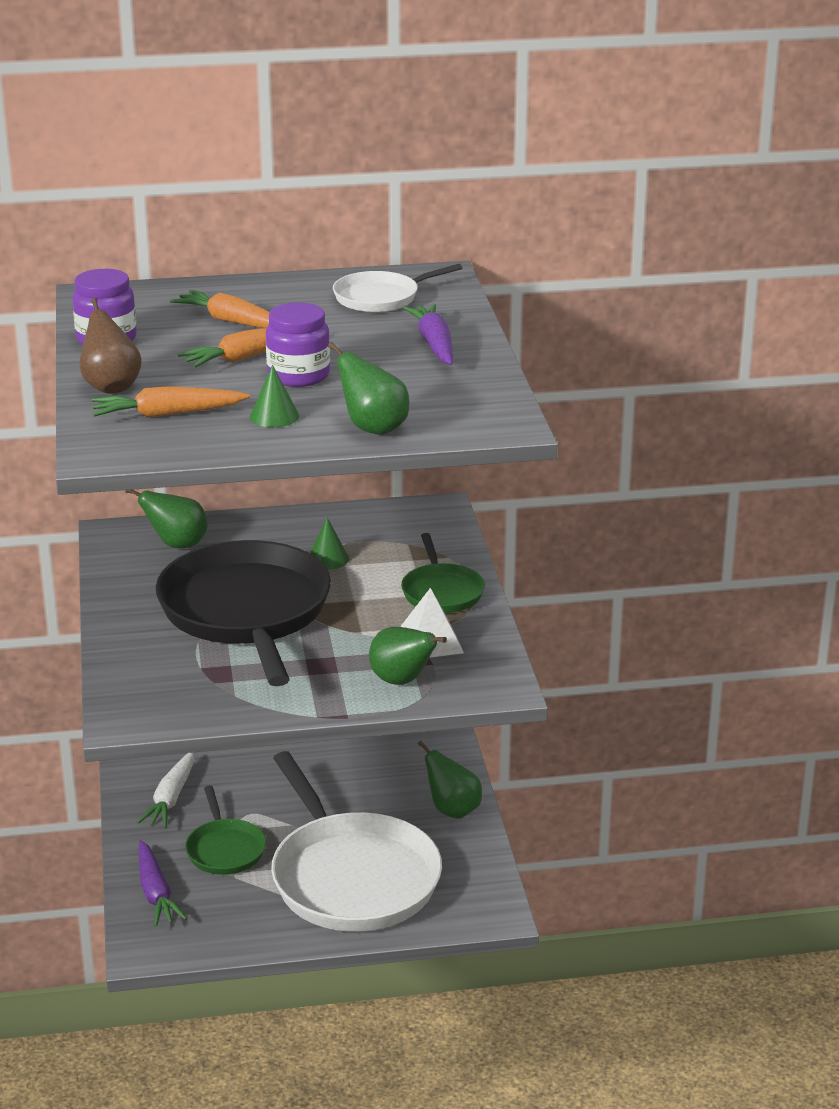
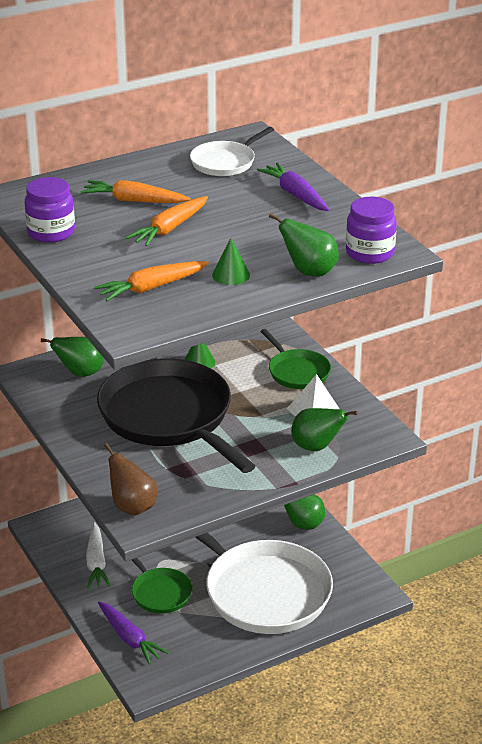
camera: 20 degrees left, 5 degrees up
(111, 387) = (89, 272): brown pear -> brown pear (132, 507)
(298, 376) = (220, 238): purple jar -> purple jar (369, 253)

